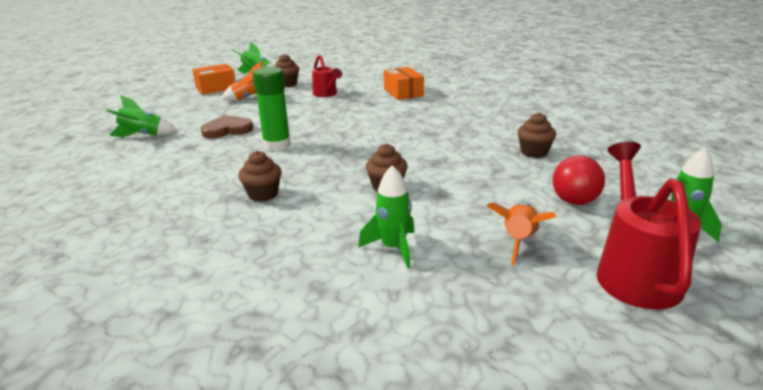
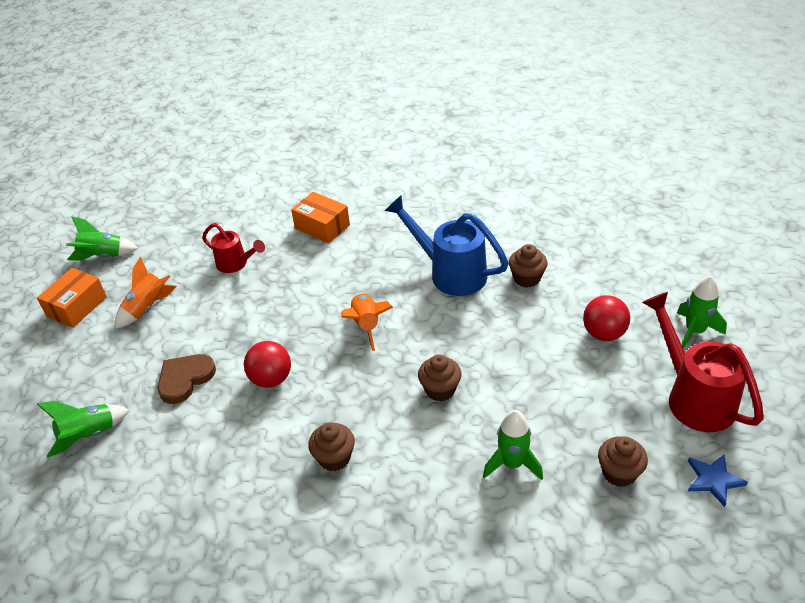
camera: 30 degrees left, 15 degrees up
(277, 145) = (271, 379): green glue stick -> red ball
(287, 84) = (165, 262): brown cupcake -> brown cupcake (619, 473)
(471, 133) = (450, 273): none -> blue watering can
(519, 241) = (597, 404): orange rocket -> orange rocket (366, 325)
(597, 343) = (713, 480): none -> blue star

